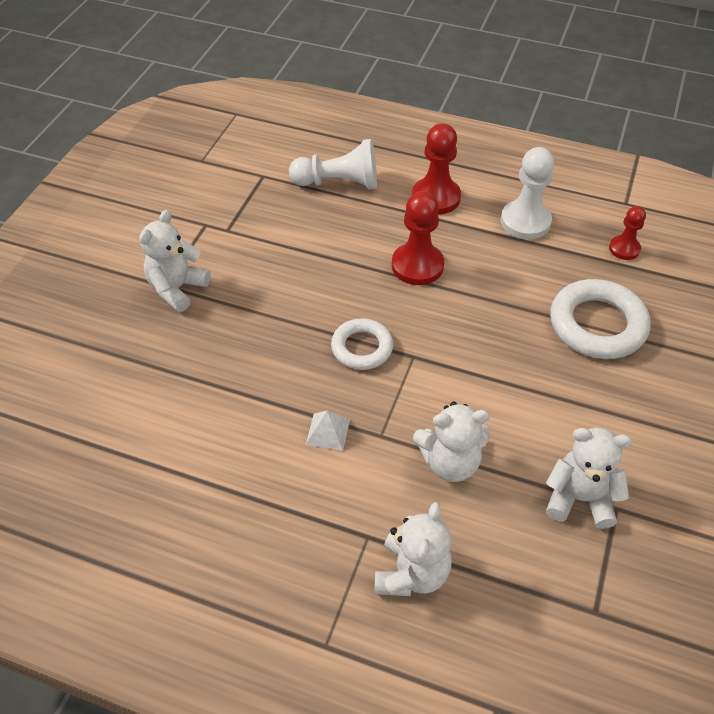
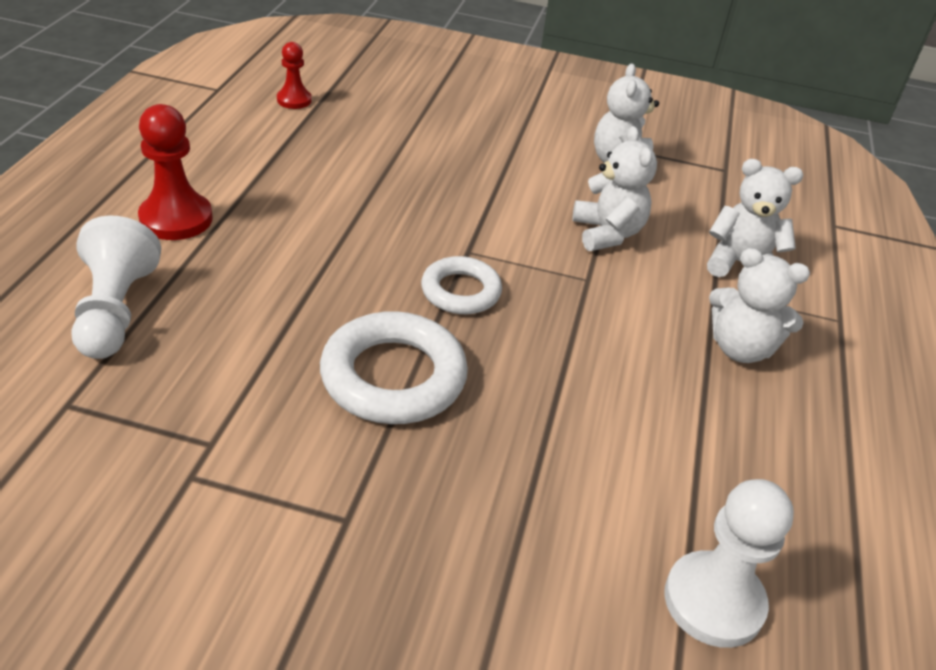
camera: 100 degrees left, 10 degrees down
(177, 288) = (356, 499): white teddy bear -> white teddy bear (740, 348)
(328, 431) = (595, 320): white pyramid -> none
(417, 266) = (313, 241): red pawn -> none
(525, 221) = (239, 155): white pawn -> white pawn (713, 601)
(597, 325) = (408, 129): white ring -> white ring (393, 377)

